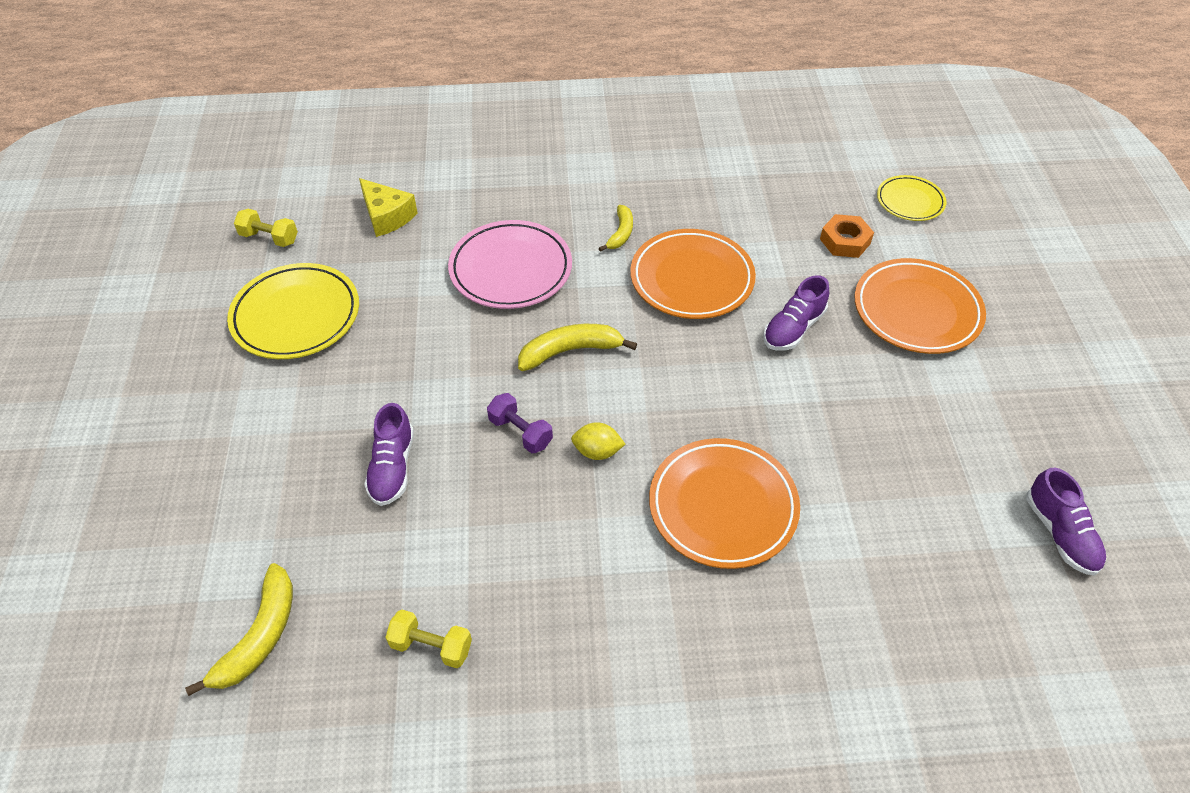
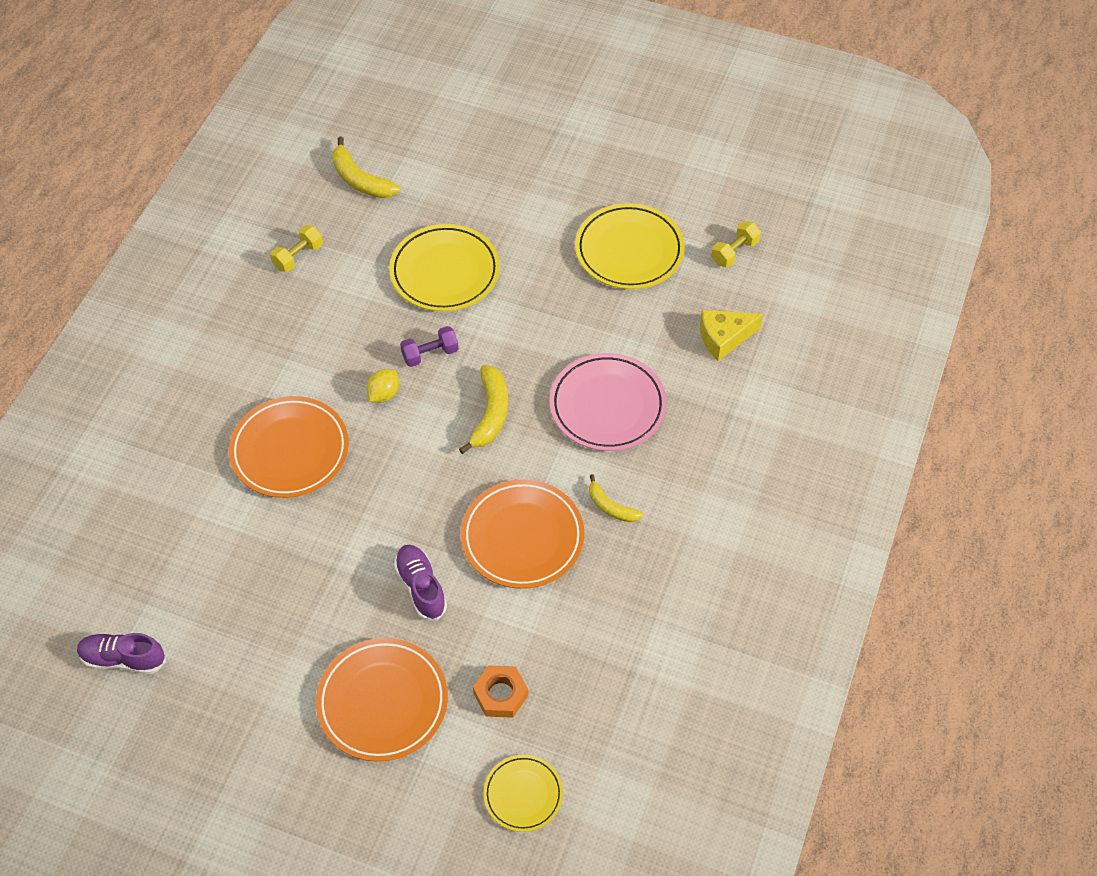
camera: 115 degrees right, 5 degrees up
(392, 468) = (445, 272): purple shoe -> yellow plate

